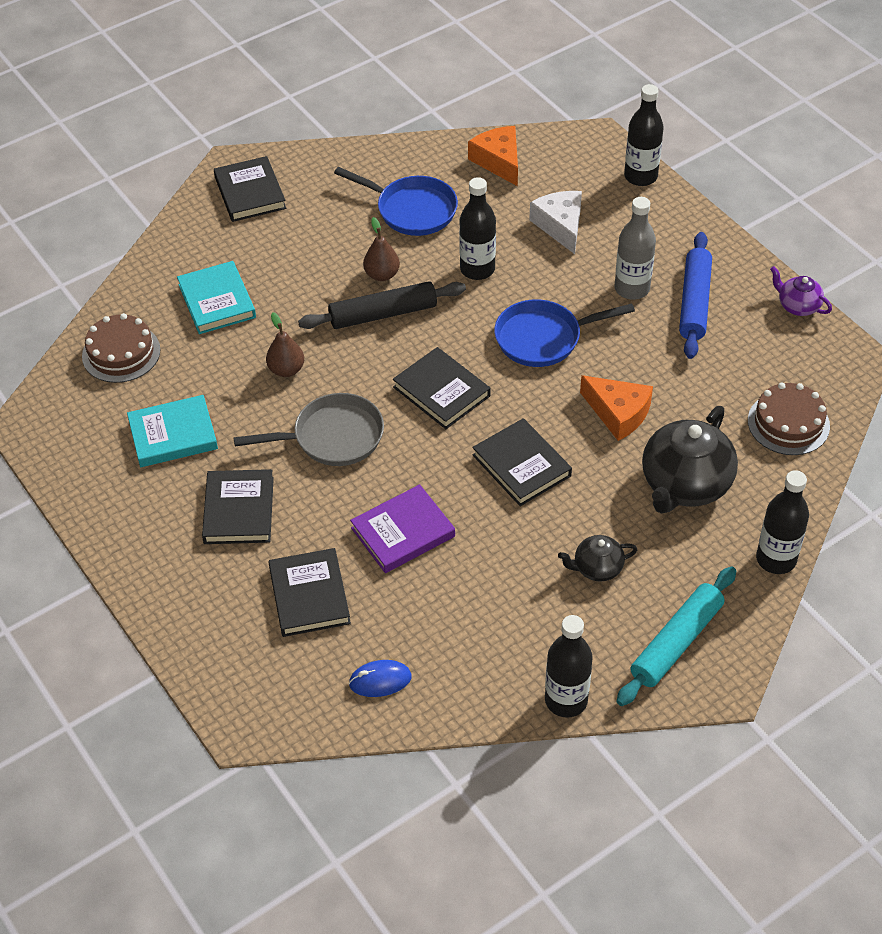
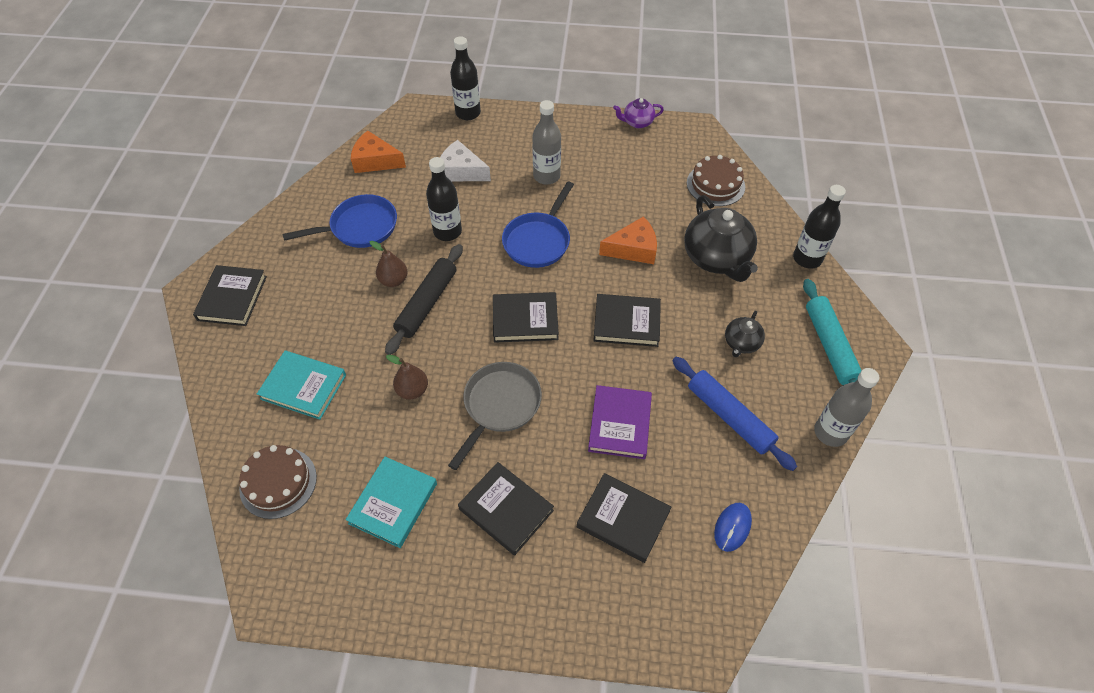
camera: 50 degrees left, 5 degrees up
(250, 193) = (232, 298): black book -> black book turned 75 degrees clockwise
(566, 700) = (830, 432): black bottle -> grey bottle
(694, 302) = (587, 159): blue rolling pin -> blue rolling pin (729, 417)

